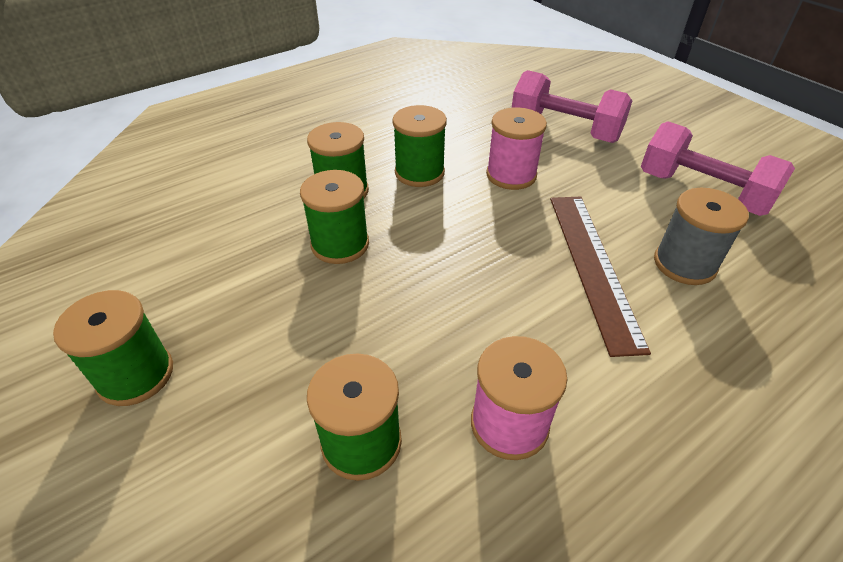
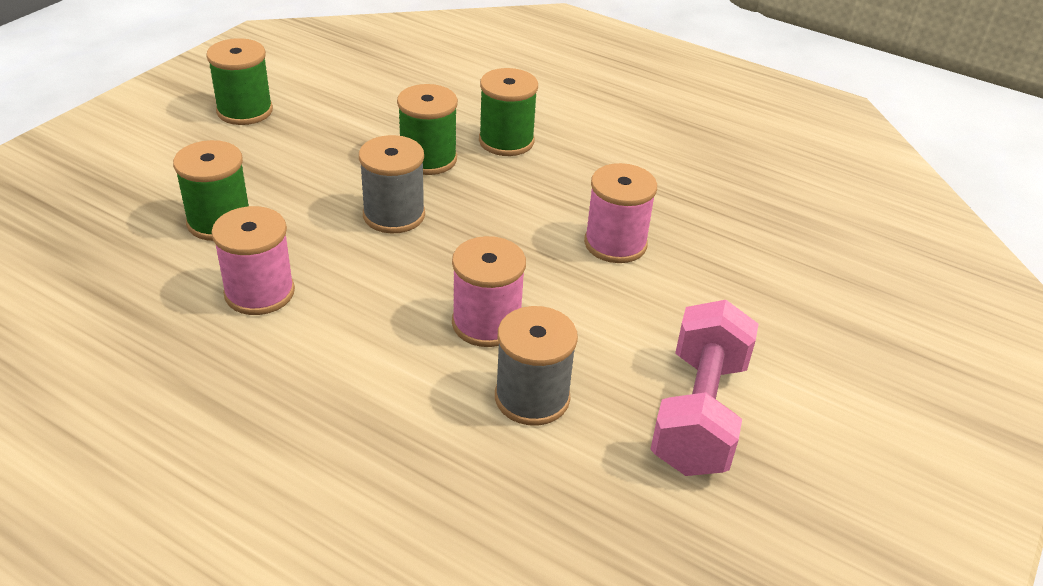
camera: 65 degrees right, 5 degrees down
(418, 288) = (394, 215): none -> grey spool
(419, 172) = (572, 180): green spool -> none
(564, 130) = (754, 274): pink dumbbell -> none
(592, 266) = (486, 323): brown ruler -> pink spool

